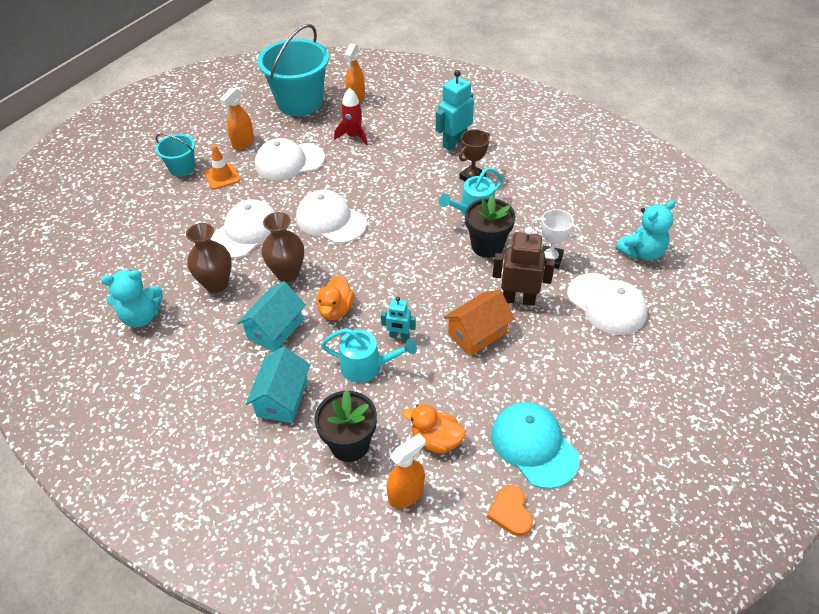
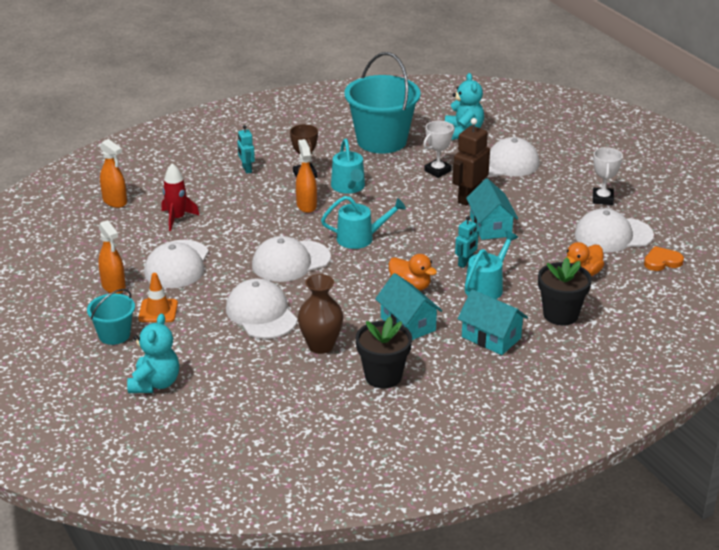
camera: 65 degrees left, 15 degrees down
(141, 316) = (328, 400): turquoise teddy bear -> turquoise teddy bear (155, 383)
(287, 273) = (342, 302): brown vase -> none
(299, 102) = (81, 236): turquoise bucket -> turquoise bucket (381, 141)
(394, 248) = (360, 238): none -> turquoise watering can
(406, 493) = (621, 300): orange spray bottle -> orange spray bottle (306, 205)
(454, 142) = (246, 169): turquoise robot -> turquoise robot, size x0.57
(477, 333) = (490, 226): orange house -> turquoise house
(487, 246) = (397, 193): black flower pot -> black flower pot (383, 376)
(510, 512) = (662, 261): orange heart -> orange heart turned 150 degrees clockwise
(534, 446) = (613, 235): turquoise cap -> white cap
(603, 413) = (602, 199): none -> white trophy

